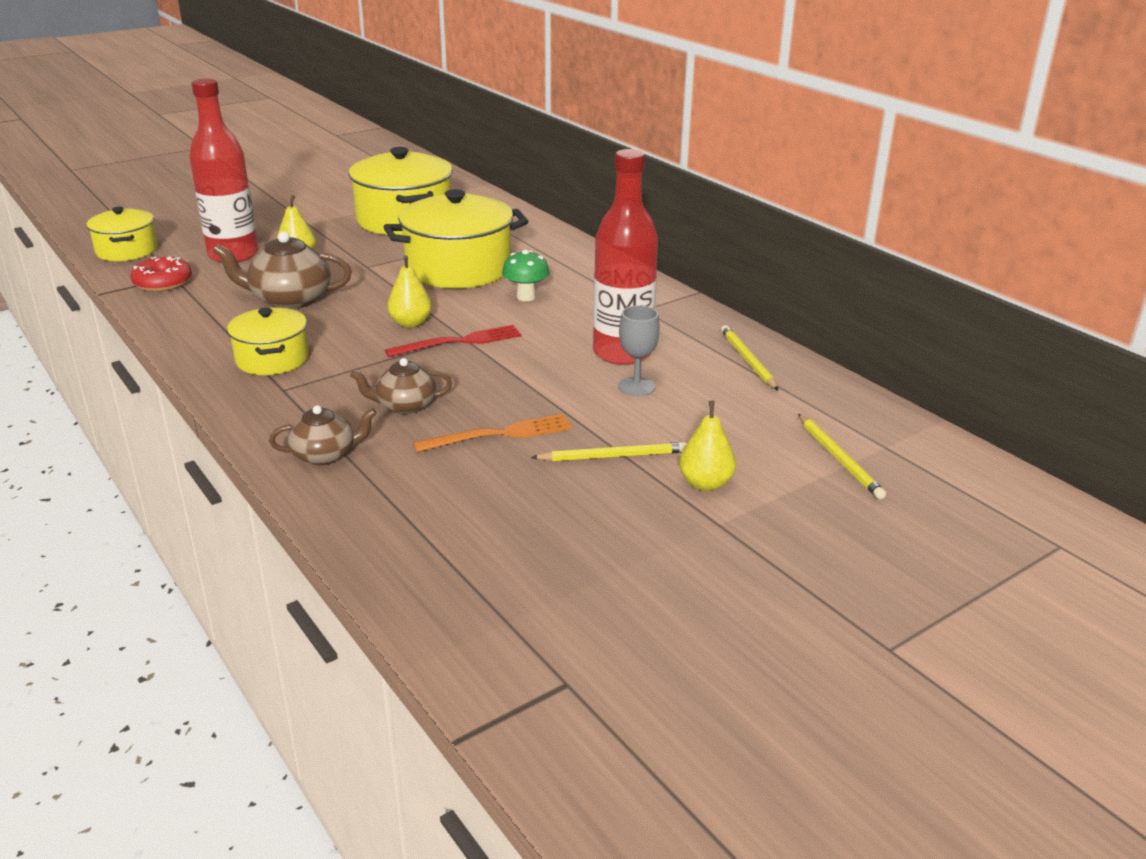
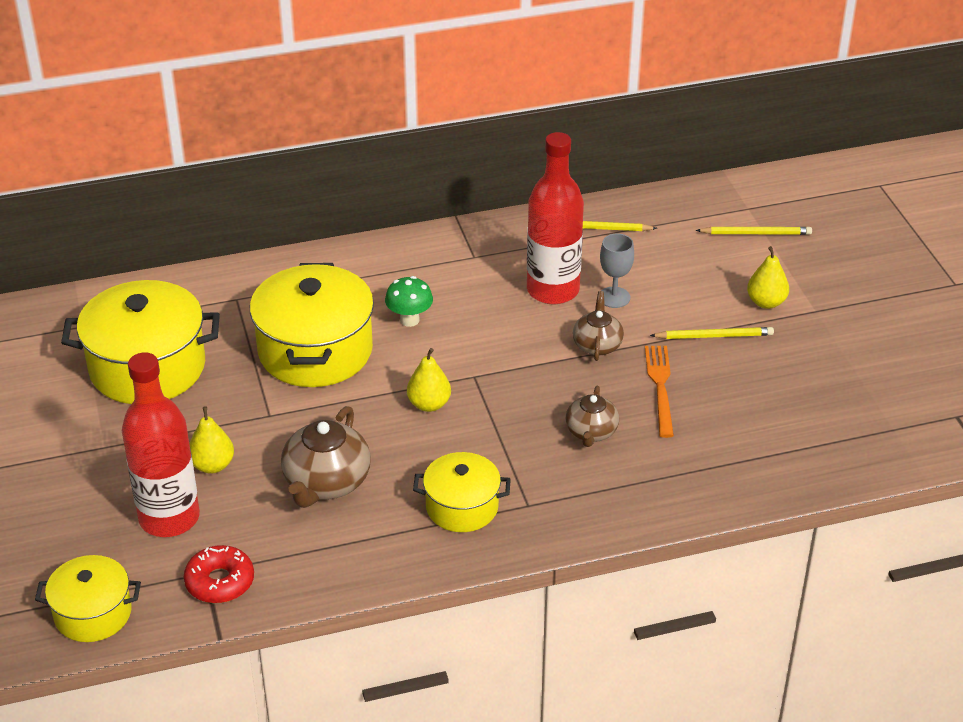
camera: 70 degrees left, 10 degrees up
(325, 455) = (655, 490): brown teapot -> brown teapot (597, 345)
(459, 342) = (485, 380): red fork -> none
(613, 456) = (714, 336): yellow pencil -> yellow pencil turned 75 degrees clockwise

